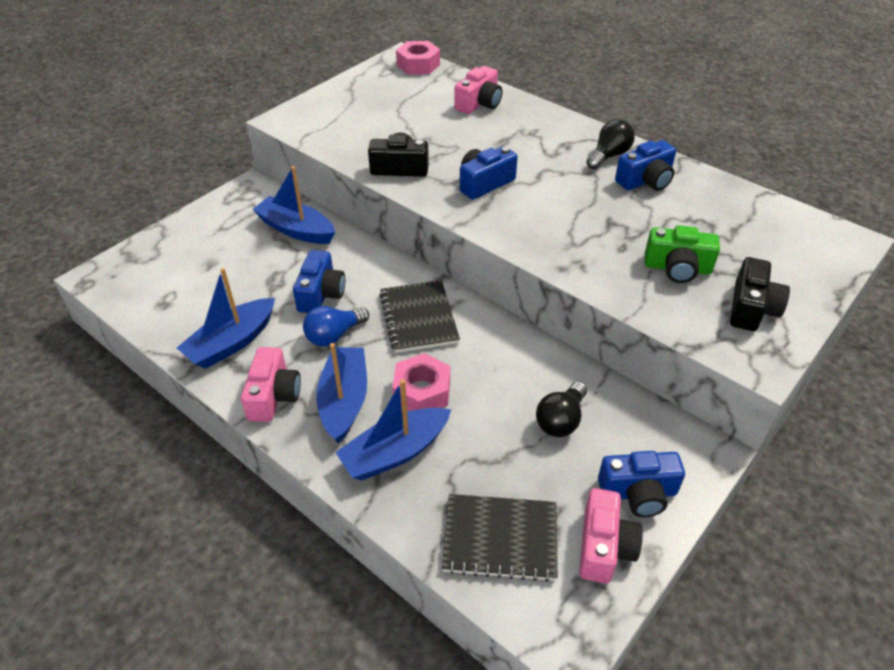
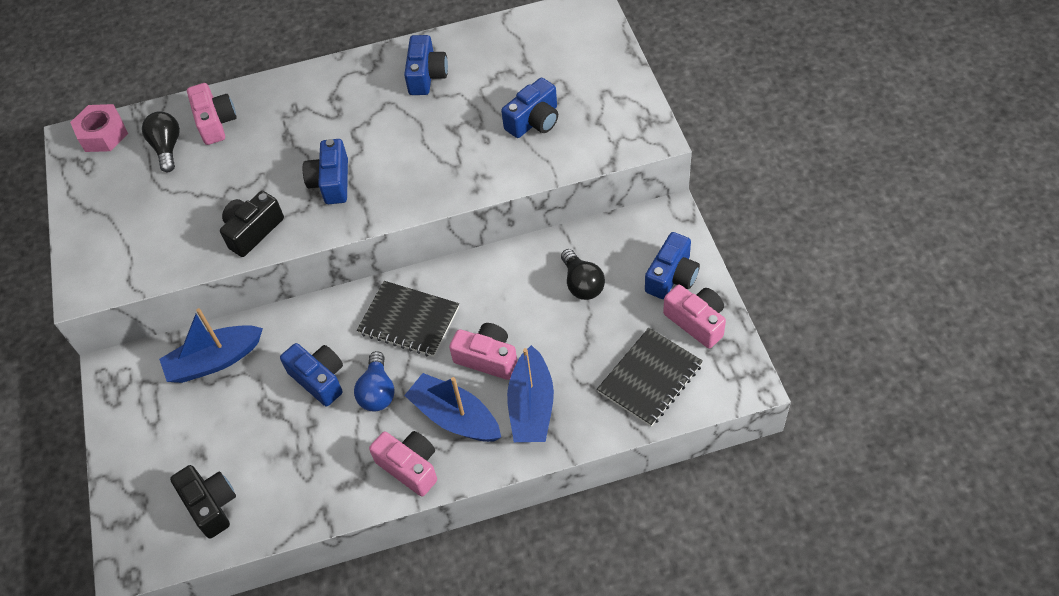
camera: 50 degrees left, 10 degrees up
(232, 342) = (321, 475): blue boat -> none
(422, 391) = (487, 358): pink nut -> pink camera
(609, 156) = (375, 78): black light bulb -> black light bulb (167, 148)
(677, 268) = (534, 121): green camera -> blue camera
(751, 308) = (604, 107): black camera -> black camera (211, 505)

